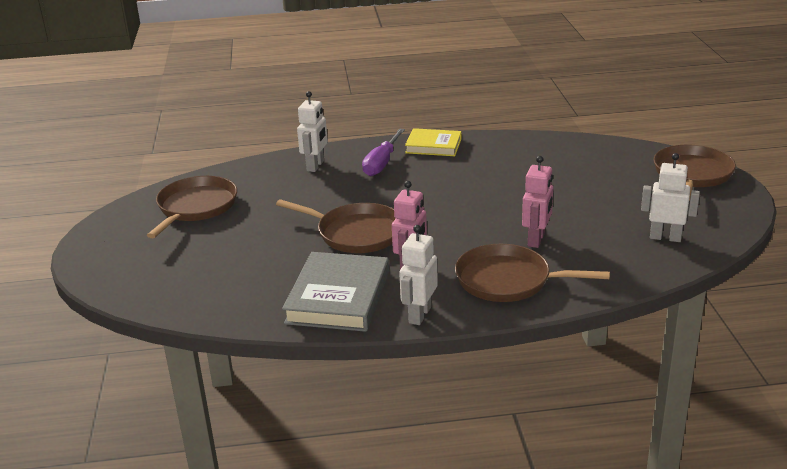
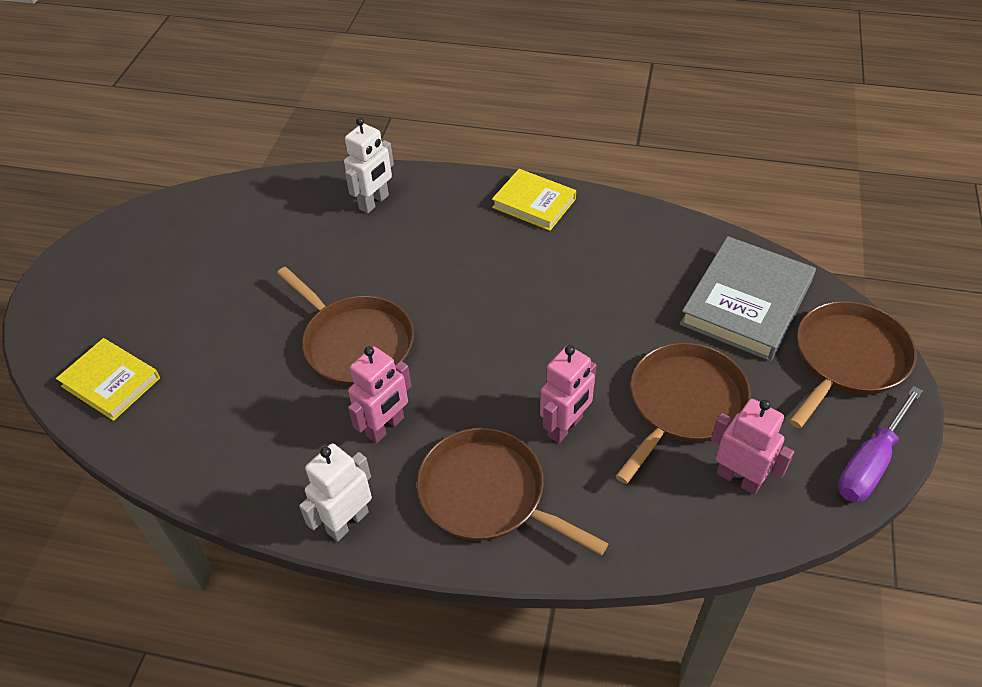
camera: 20 degrees right, 20 degrees up
(178, 290) = (111, 382): none -> yellow book
(195, 207) = (204, 239): brown pan -> brown pan (683, 404)
(338, 297) = (273, 456): grey book -> grey book (746, 303)
(382, 163) = (454, 219): purple screwdriver -> purple screwdriver (870, 462)
(665, 237) = (739, 478): white robot -> pink robot

